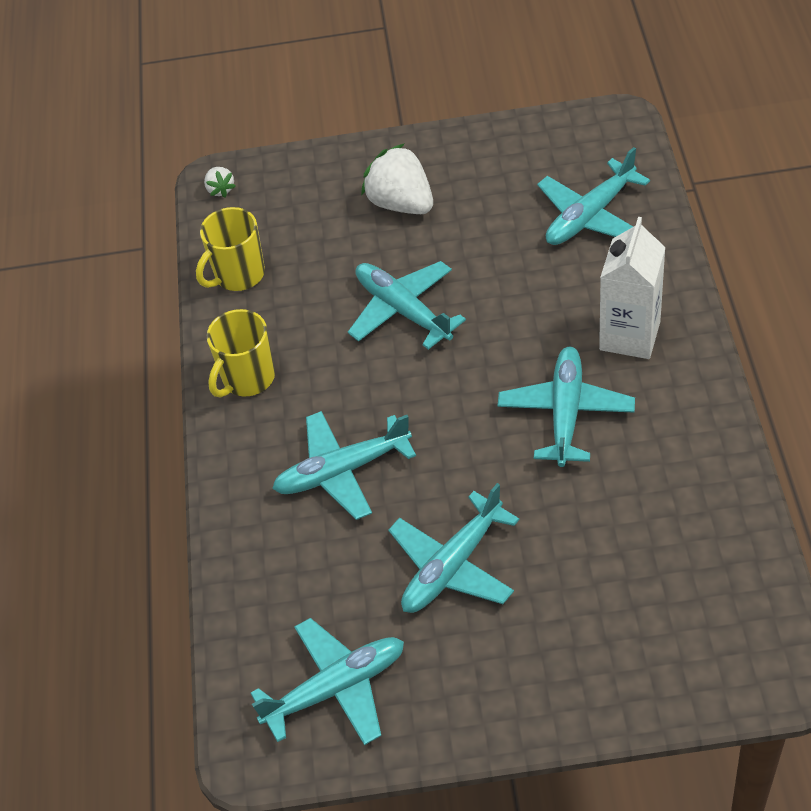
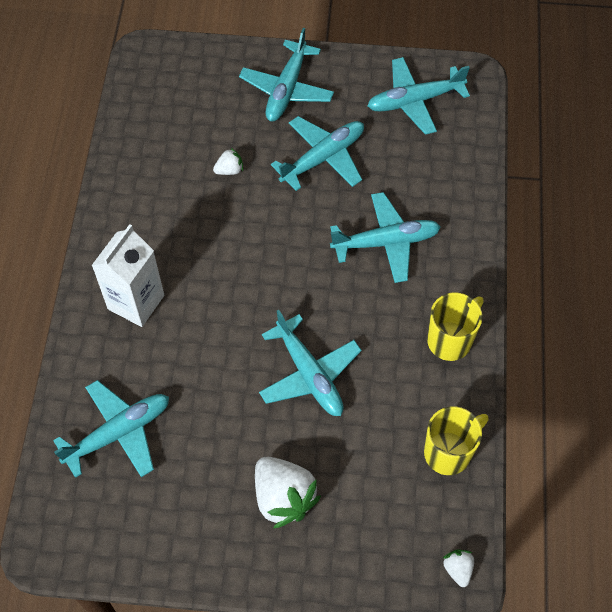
camera: 175 degrees left, 10 degrees up
(565, 412) = (209, 249): turquoise plane -> turquoise plane (287, 89)
(578, 518) = (229, 170): none -> white strawberry

